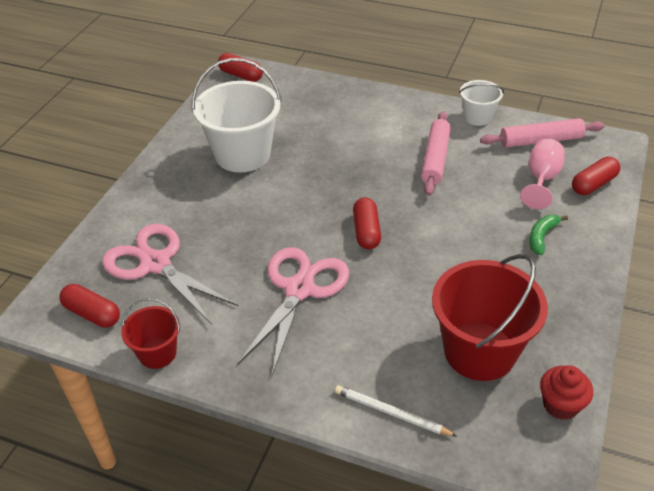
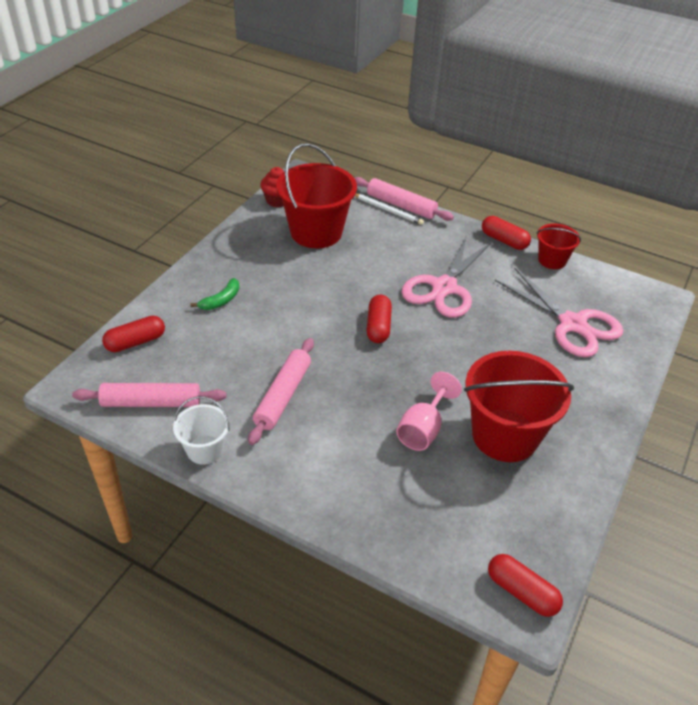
camera: 175 degrees left, 0 degrees up
(92, 314) = (613, 292): red capsule -> red capsule (504, 240)
(242, 154) = (505, 435): white bucket -> red bucket
(373, 427) = (401, 205): none -> pink rolling pin
(541, 179) = (184, 354): pink goblet -> pink goblet (423, 429)

